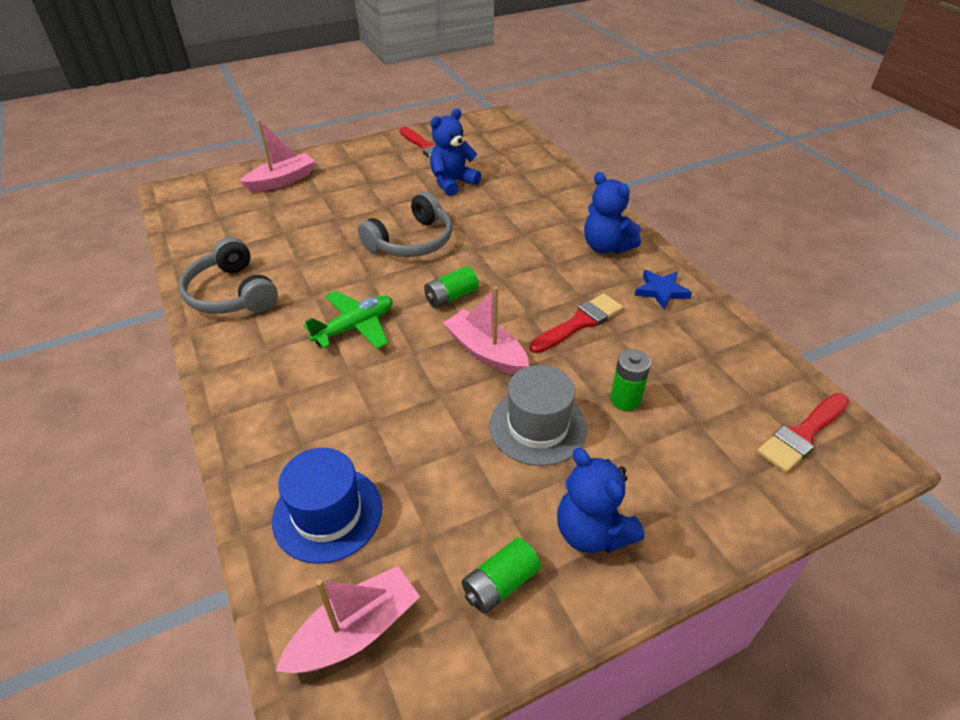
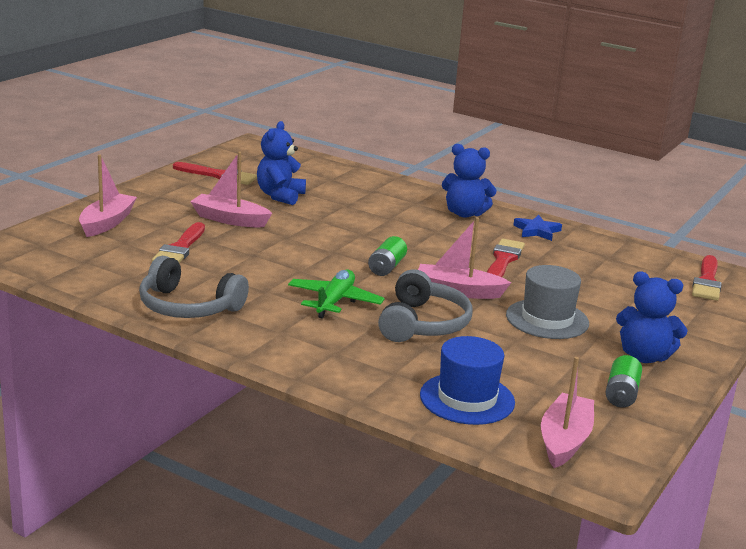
camera: 35 degrees left, 20 degrees down
(303, 223) = (180, 248): none -> red brush
(379, 200) = (229, 219): none -> pink boat
(412, 241) = (302, 241): grey headphones -> grey headphones (423, 324)
(625, 399) = (585, 292): green battery -> none

